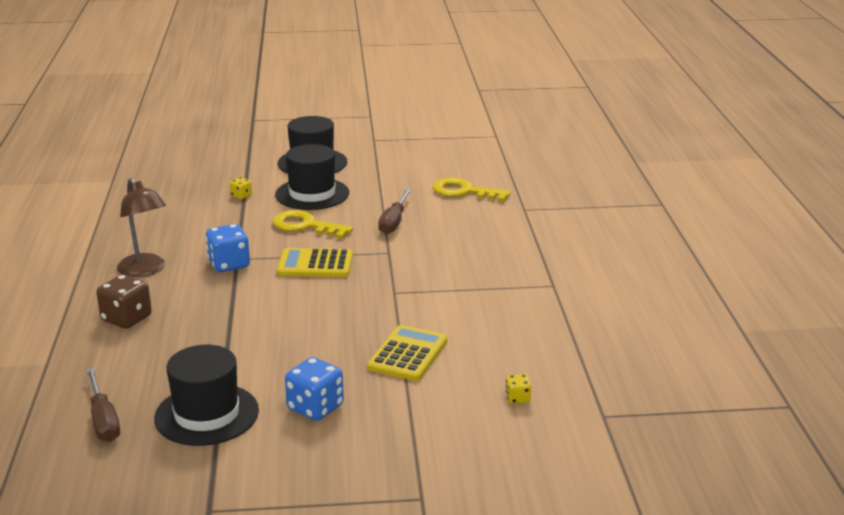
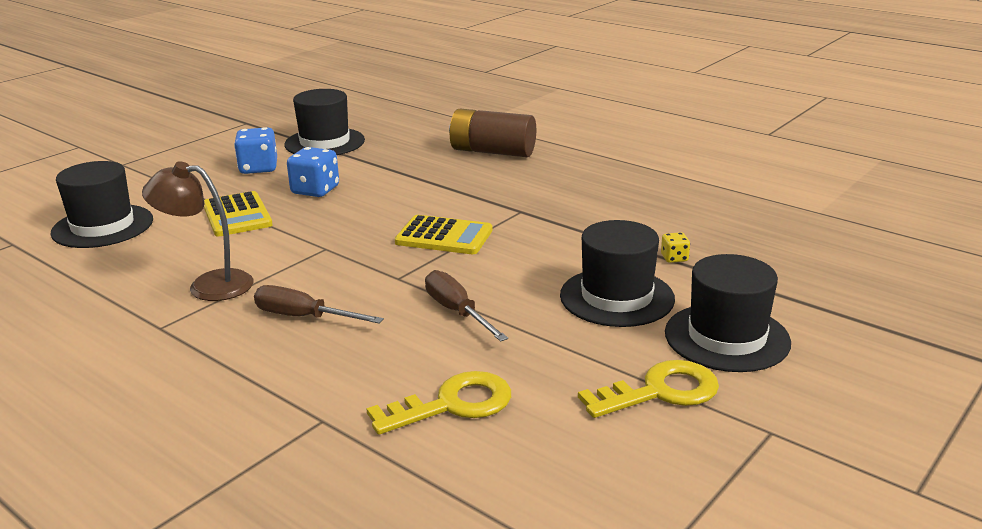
camera: 135 degrees right, 0 degrees up
(103, 420) = (380, 121): brown screwdriver -> brown screwdriver (304, 317)
(126, 319) = (492, 152): brown dice -> brown battery
(145, 270) = (563, 175): brown lamp -> brown lamp (208, 285)
(229, 264) = (515, 204): blue dice -> blue dice (315, 190)
(305, 226) = (535, 262): yellow key -> yellow key (660, 391)
(315, 264) = (444, 236): yellow calculator -> yellow calculator turned 60 degrees clockwise
(518, 398) = (103, 226): yellow dice -> black hat

